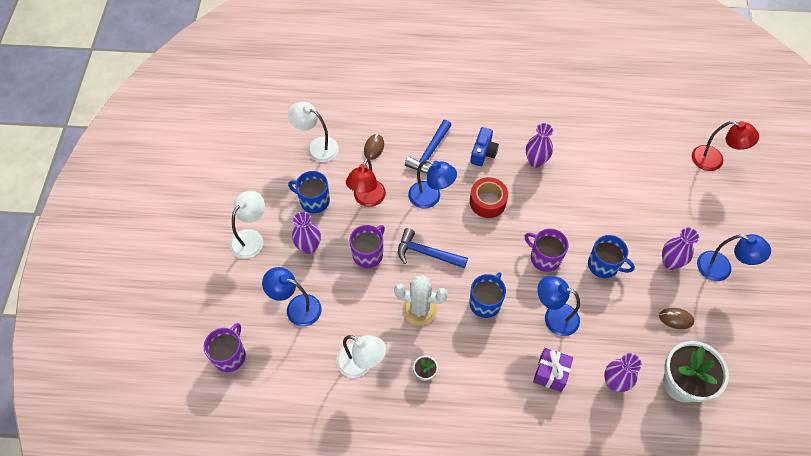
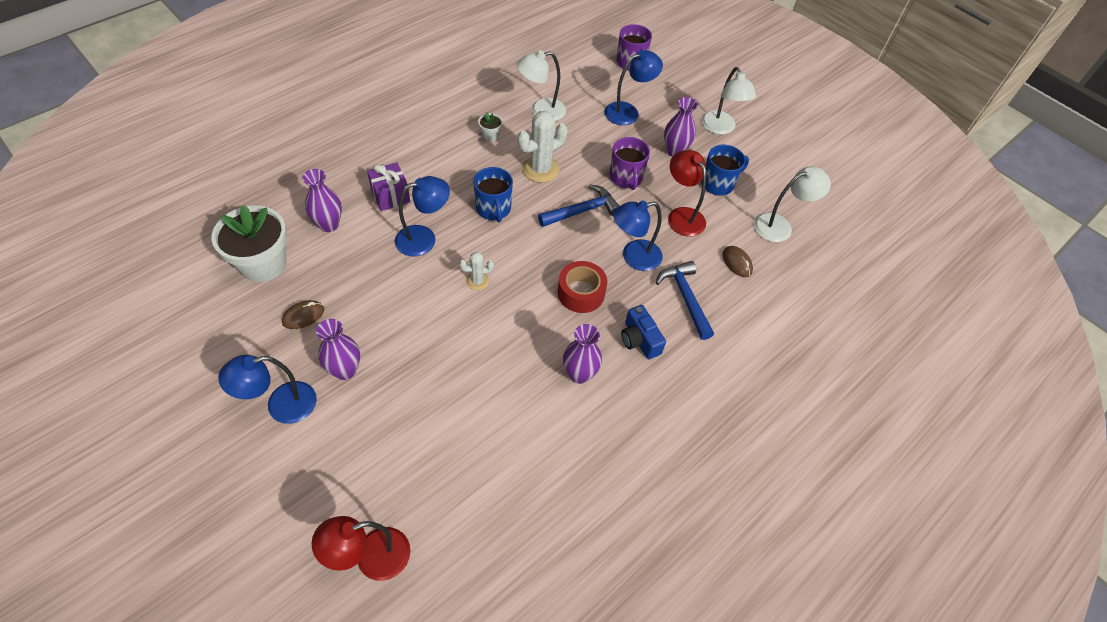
camera: 130 degrees right, 5 degrees down
(544, 258) = (477, 281): purple mug -> white cactus
(603, 265) = (414, 316): blue mug -> none

